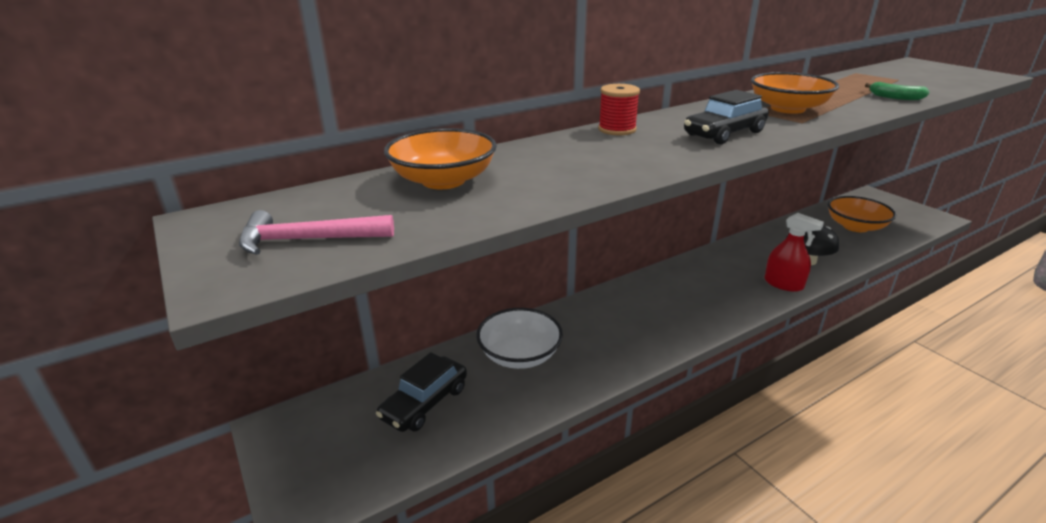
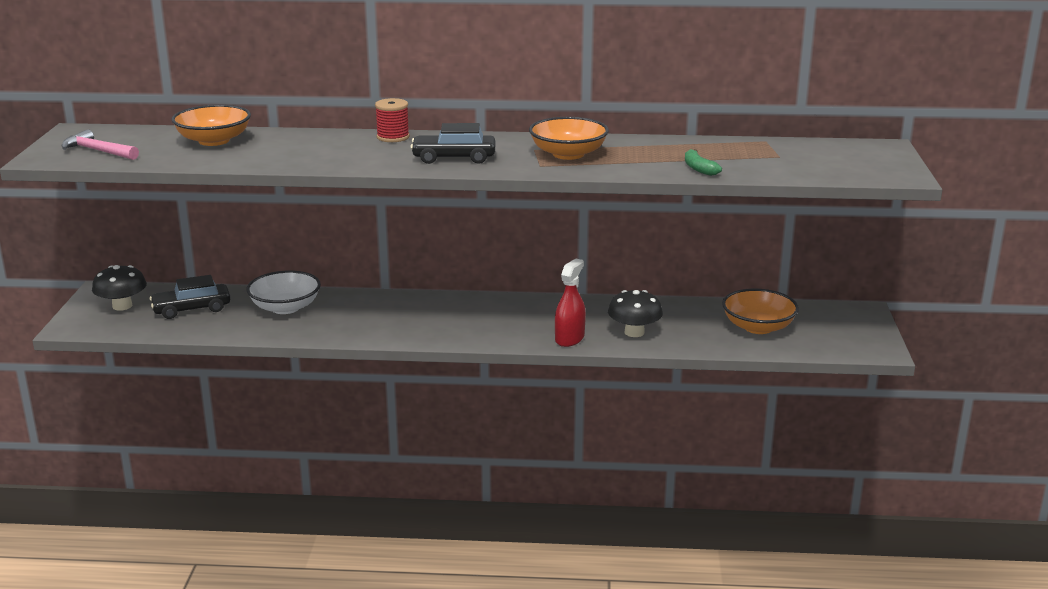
camera: 35 degrees right, 5 degrees down
(331, 439) = (122, 306): none -> black mushroom
(783, 284) = (569, 338): red spray bottle -> red spray bottle turned 135 degrees counterclockwise

